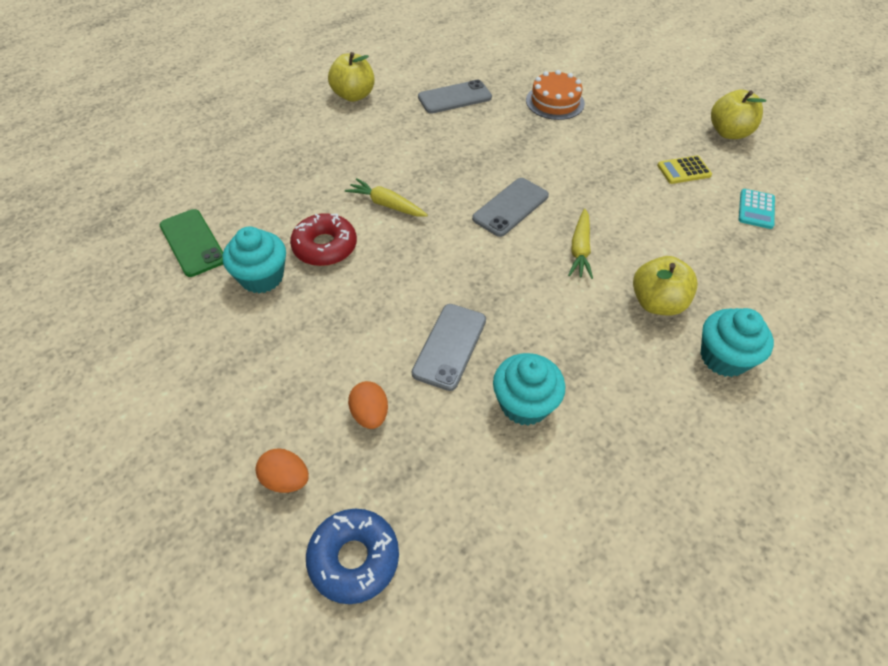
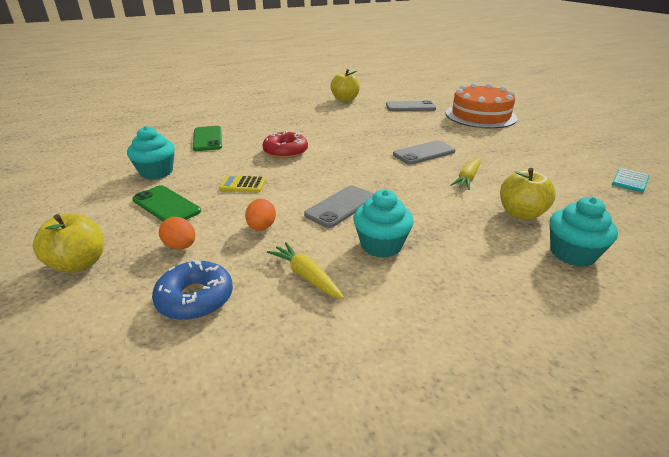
camera: 20 degrees right, 20 degrees down
(219, 408) = (166, 205): none -> green phone
(262, 277) = (237, 157): turquoise cupcake -> turquoise cupcake (156, 172)
(386, 204) = (337, 141): yellow carrot -> yellow carrot (306, 276)
(555, 102) = (480, 115): orange cake -> orange cake, size x1.65
(683, 170) = (570, 155): yellow calculator -> yellow calculator (243, 185)
(729, 132) = (616, 143): yellow apple -> yellow apple (79, 264)

